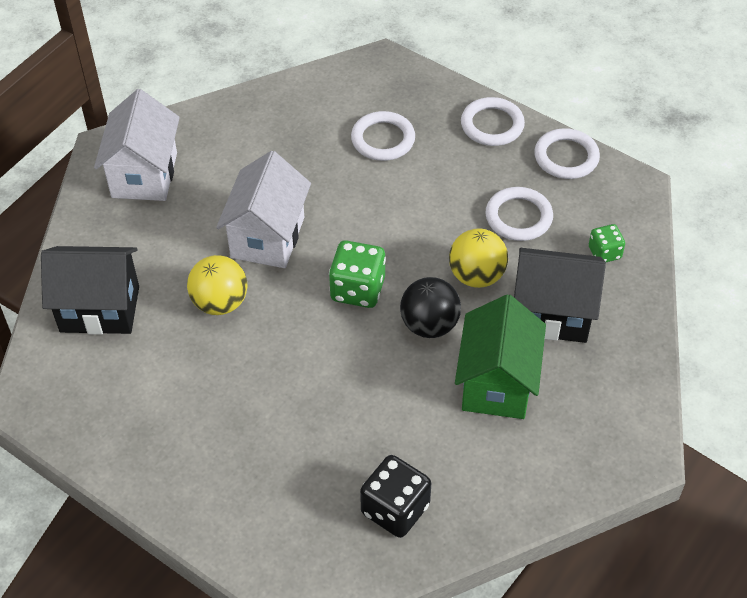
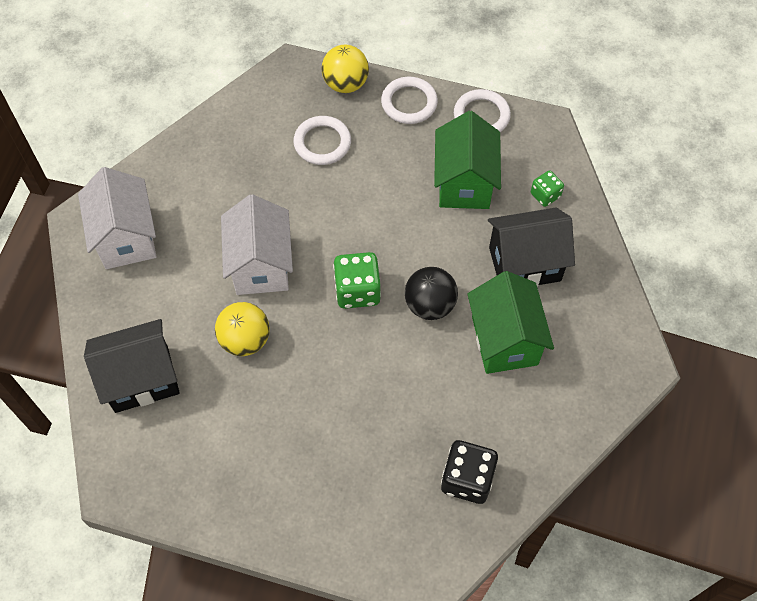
camera: 20 degrees left, 10 degrees up
(476, 276) = (450, 248): yellow ball -> yellow ball (345, 84)
(518, 217) = (464, 183): white ring -> green house

